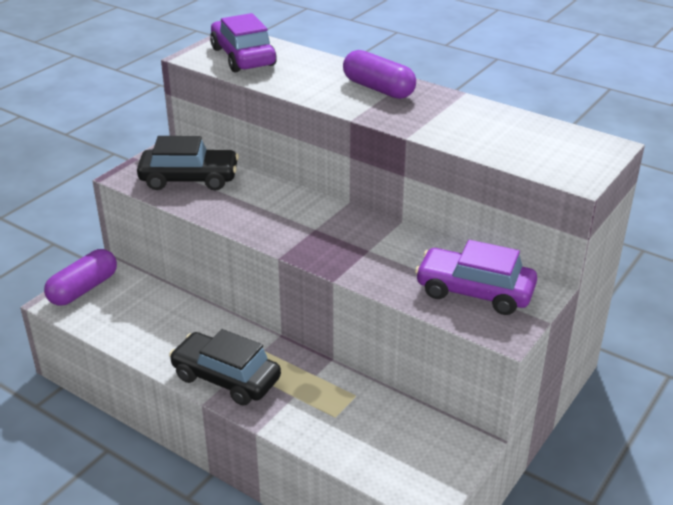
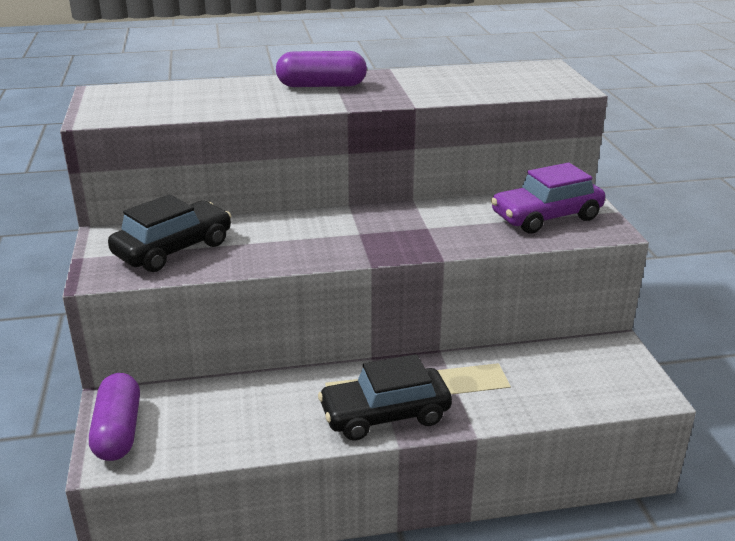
camera: 45 degrees left, 5 degrees down
(243, 57) = (148, 102): purple car -> none

